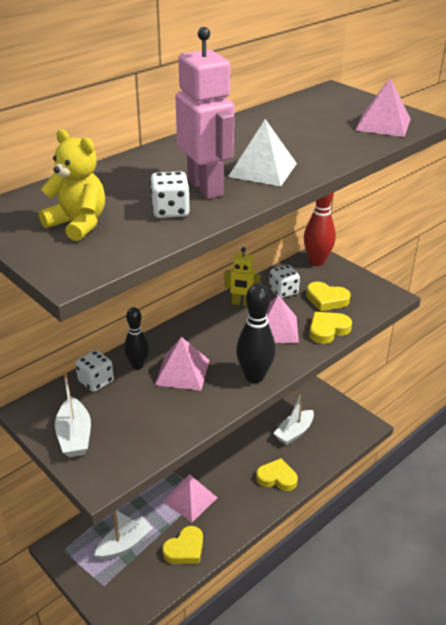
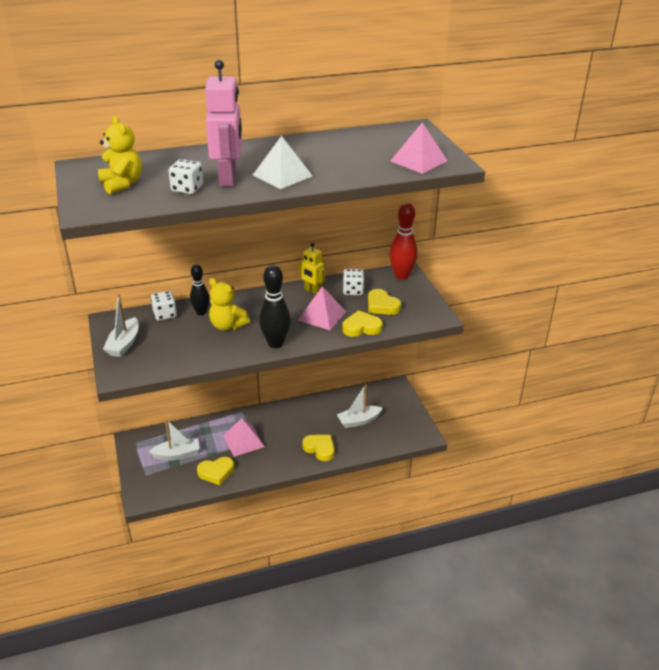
camera: 25 degrees right, 0 degrees up
(182, 372) = (227, 325): pink pyramid -> yellow teddy bear

